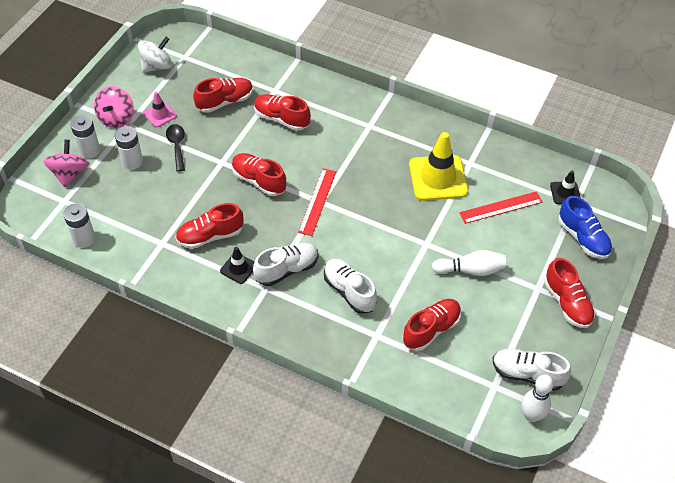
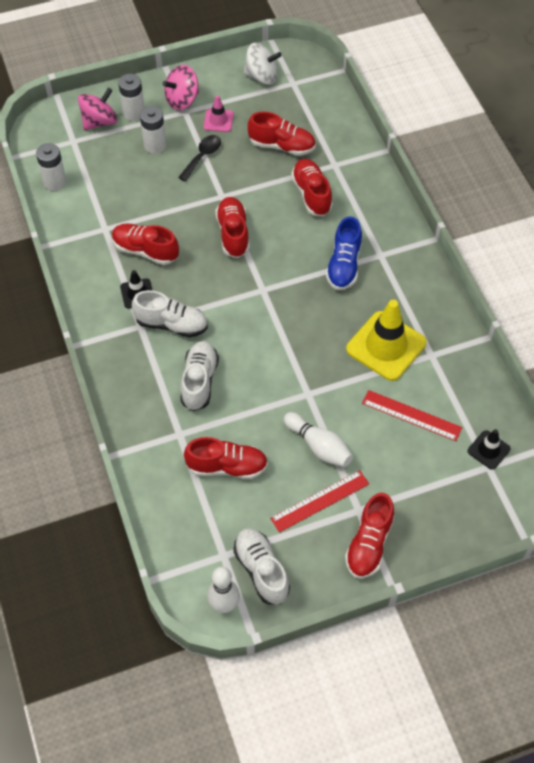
camera: 45 degrees right, 5 degrees up
(317, 201) = (260, 287): red ruler -> red ruler (320, 501)
(583, 238) = (454, 502): blue shoe -> blue shoe (344, 265)

